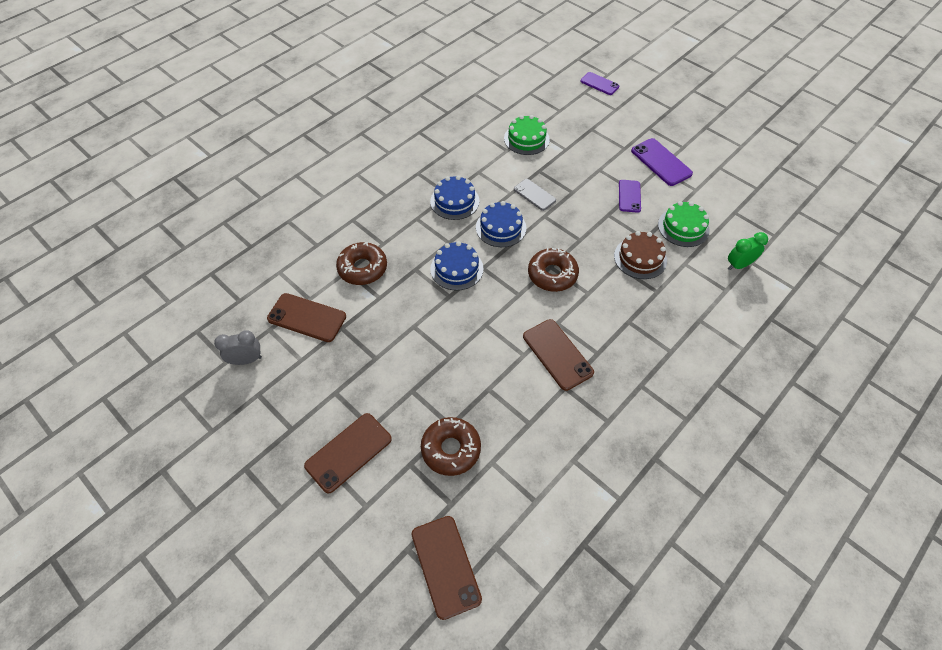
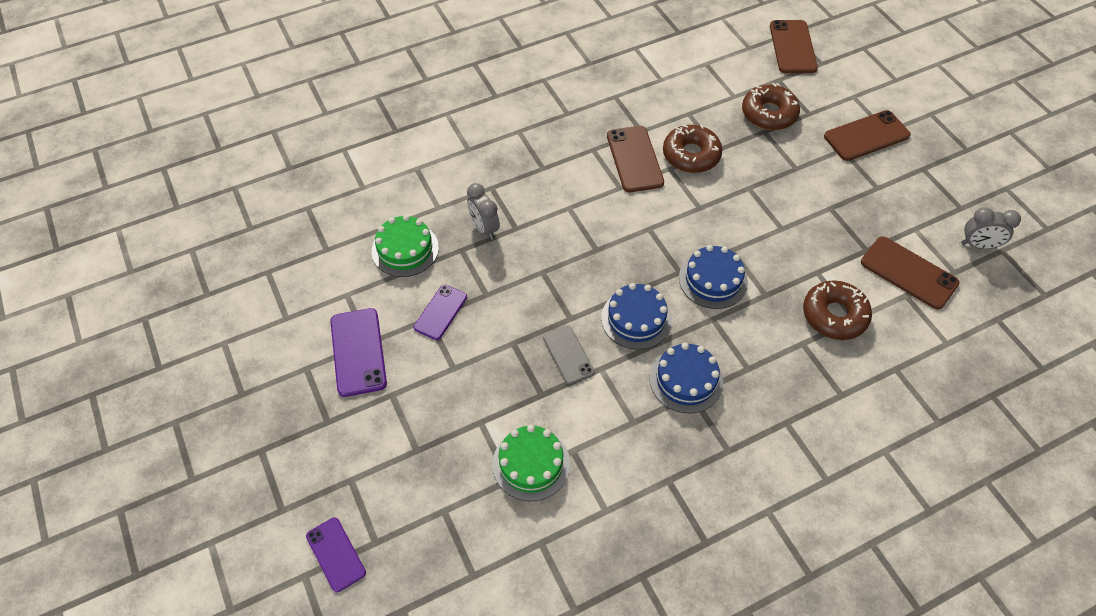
camera: 160 degrees left, 0 degrees up
(552, 274) = (599, 239): brown donut -> brown donut (691, 155)
(640, 258) = (484, 228): brown cake -> grey clock
(738, 265) = (380, 188): green clock -> none

